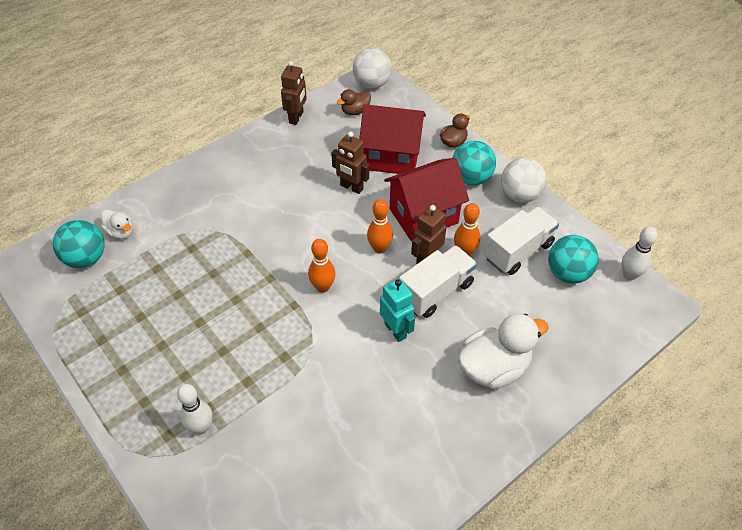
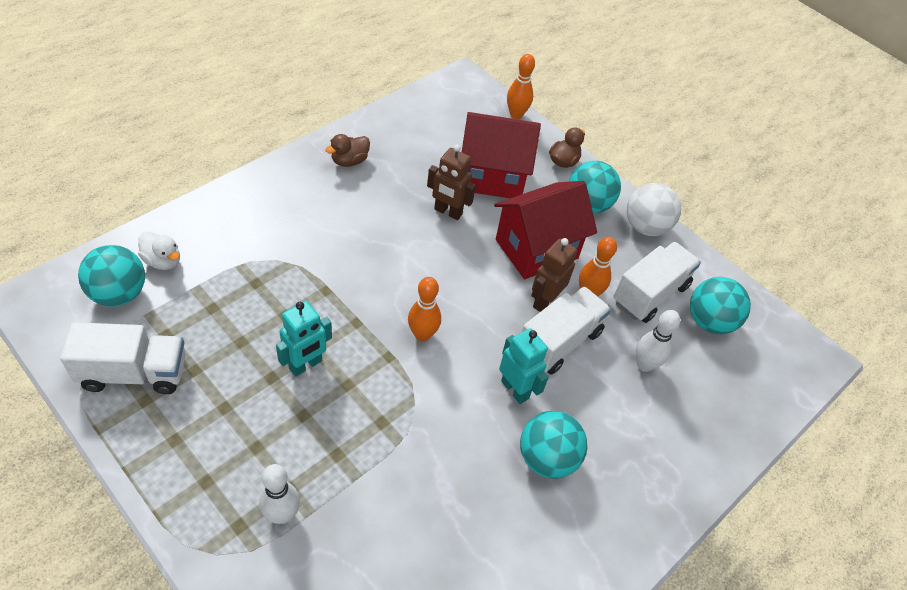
camera: 10 degrees left, 0 degrees up
(94, 319) = (134, 373): none -> white truck
(227, 312) = (306, 365): none -> turquoise robot
(296, 117) = (375, 124): brown robot -> none
(355, 111) = (445, 120): brown duck -> brown duck (349, 161)
(372, 84) = (462, 88): white ball -> none
(379, 248) = (487, 287): orange bowling pin -> orange bowling pin (516, 114)
(417, 385) = (547, 458): none -> turquoise ball
(494, 368) = (635, 436): white duck -> none
(629, 275) = (778, 324): white bowling pin -> white bowling pin (644, 365)

